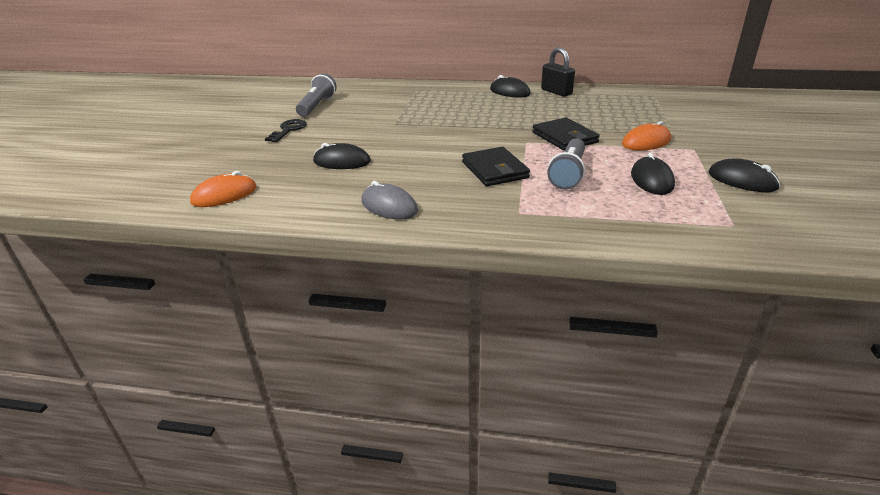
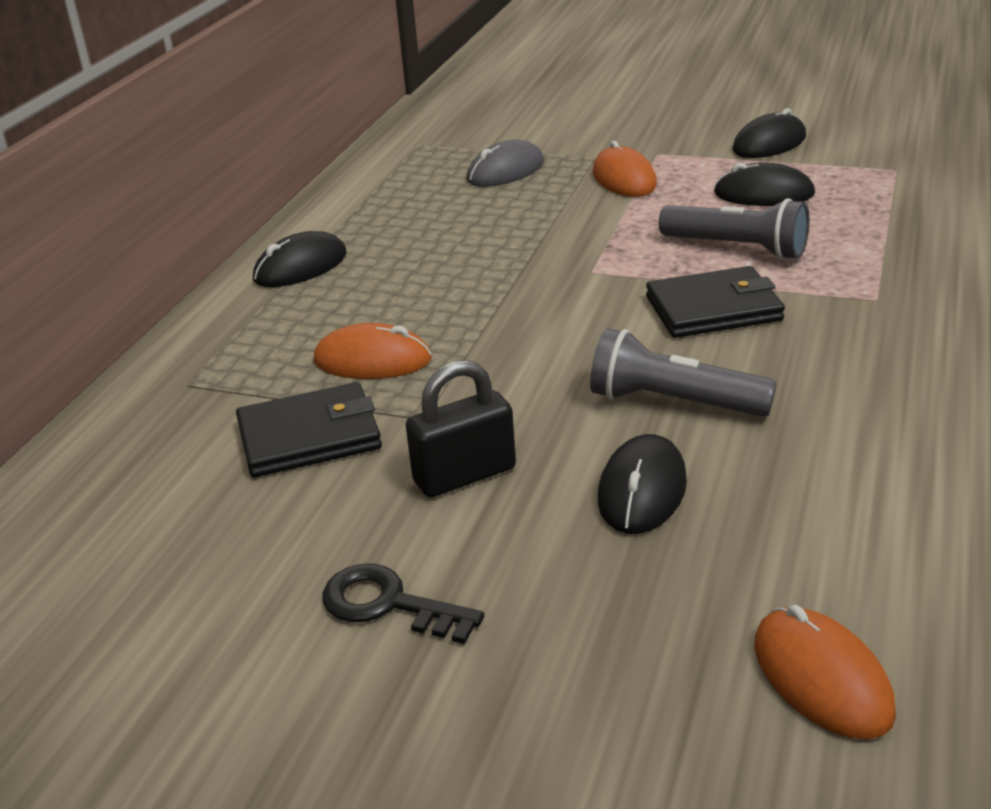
camera: 80 degrees left, 0 degrees up
(317, 106) = (203, 561): grey flashlight -> grey flashlight (674, 402)
(389, 206) = (865, 421): grey mouse -> grey mouse (505, 171)
(436, 111) = (372, 360): none -> orange mouse
(556, 92) = (338, 221): black padlock -> black padlock (464, 475)
(564, 137) = (583, 236): black wallet -> black wallet (309, 436)

